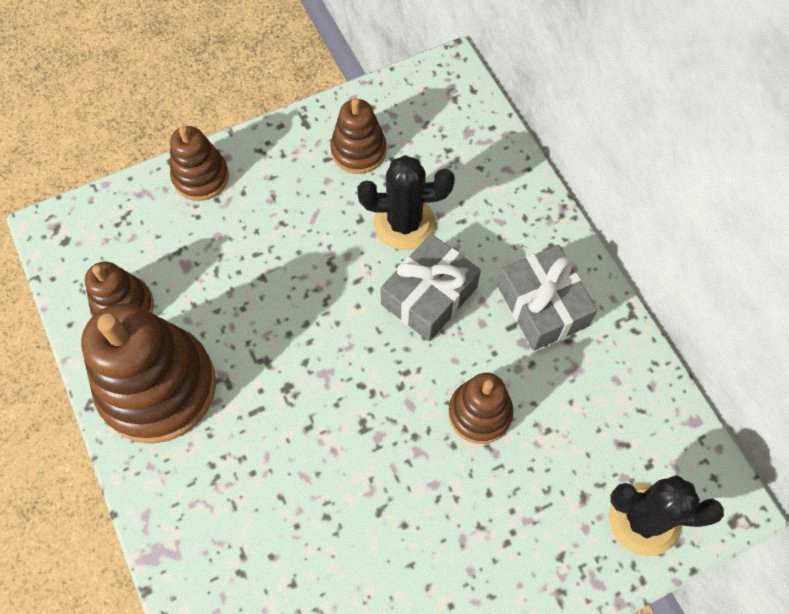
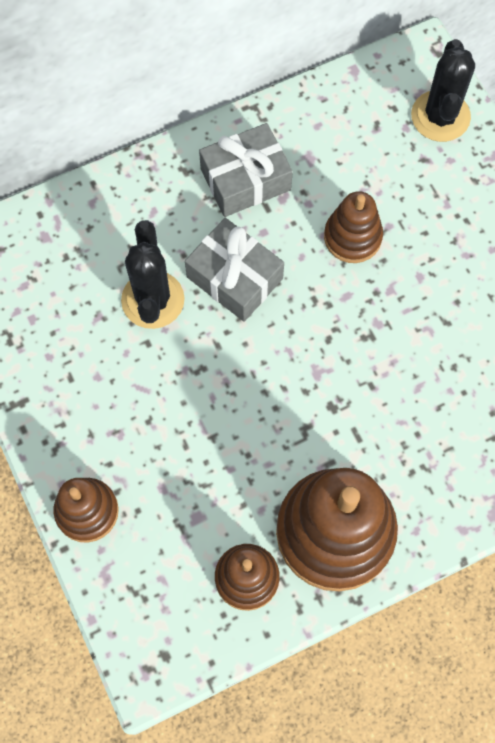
camera: 90 degrees left, 5 degrees up
(358, 150) = (61, 345): brown stacking toy -> none

